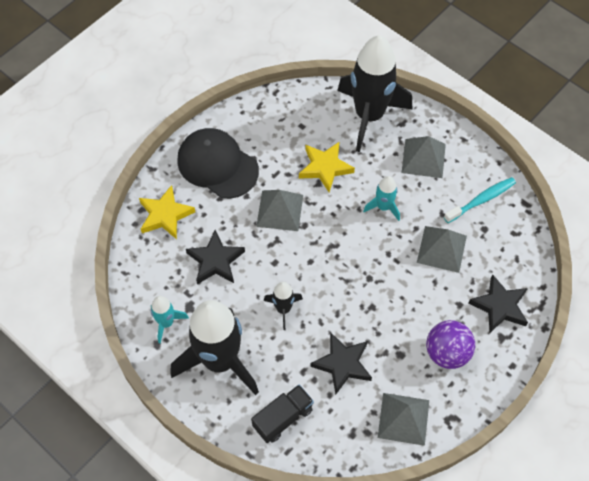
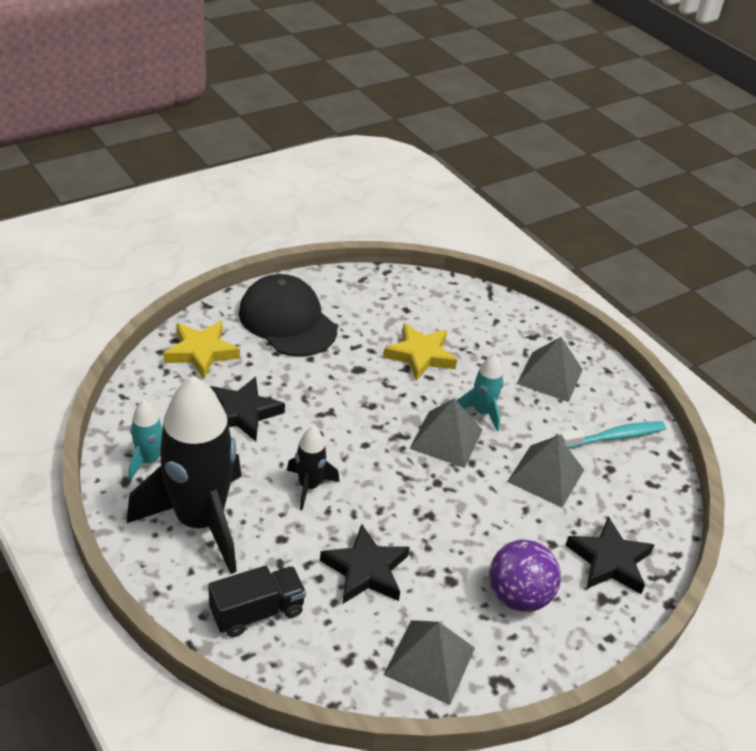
camera: 10 degrees right, 20 degrees down
(280, 210) = (346, 383): grey pyramid -> grey pyramid (446, 439)
(369, 116) = (493, 319): black rocket -> none

